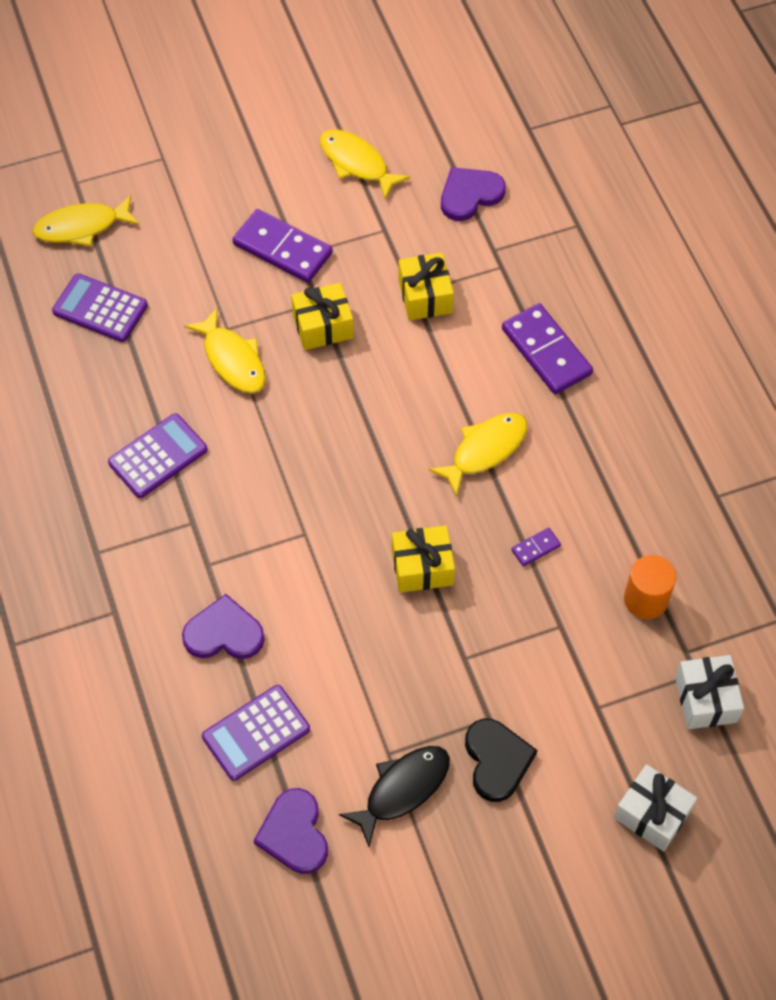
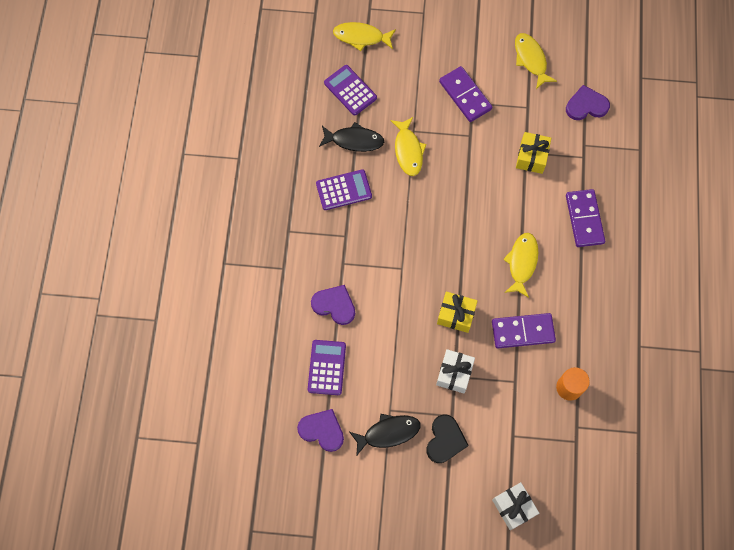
camera: 25 degrees right, 10 degrees up
(140, 378) = (354, 140): none -> black fish
(256, 733) = (327, 367): purple calculator -> purple calculator turned 105 degrees clockwise
(294, 833) = (322, 430): purple heart -> purple heart turned 105 degrees clockwise
(323, 326) = (466, 151): yellow gift -> none
(485, 450) = (522, 263): yellow fish -> yellow fish turned 60 degrees counterclockwise
(535, 548) = (523, 331): purple domino -> purple domino, size x2.22
(705, 699) = (574, 458): white gift -> white gift (454, 374)

